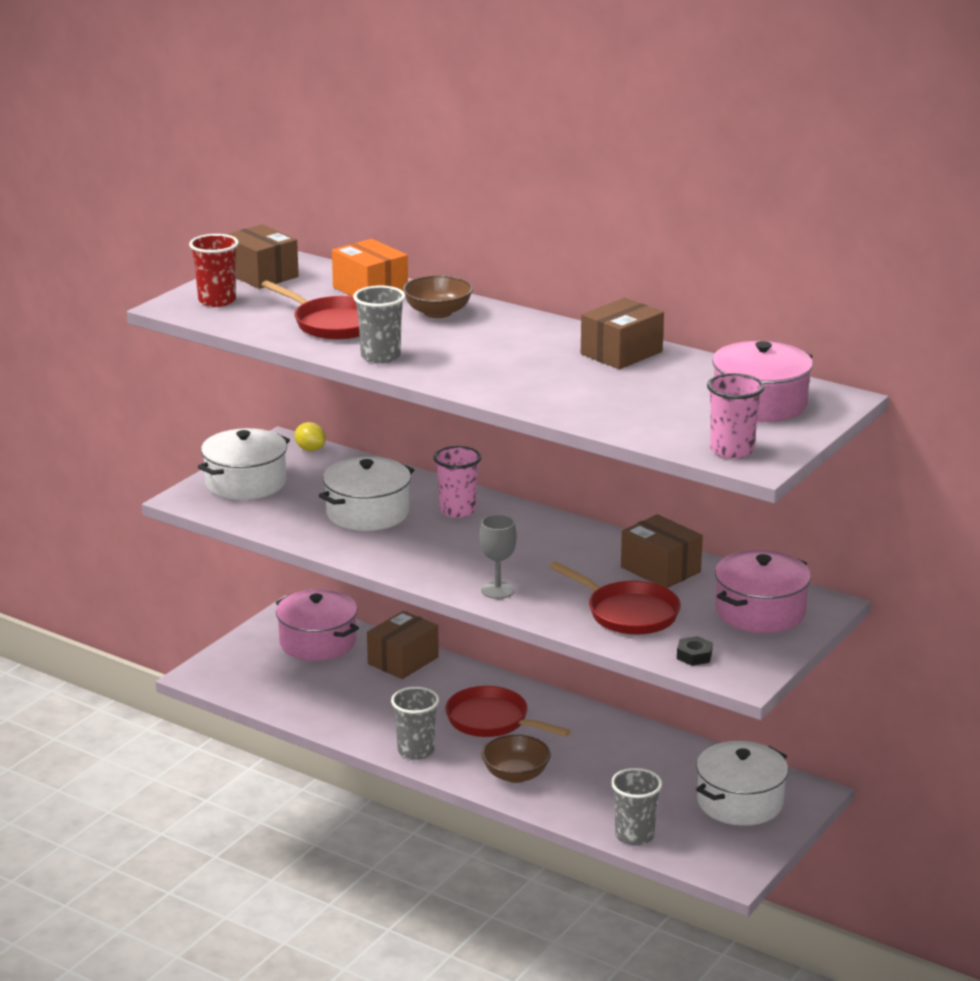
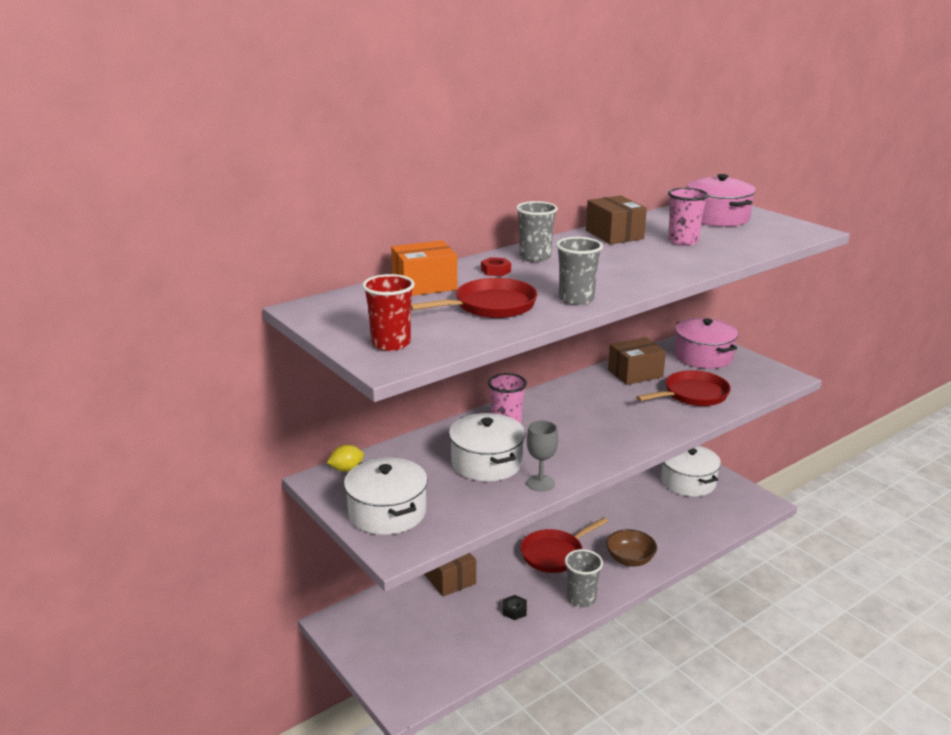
camera: 70 degrees left, 0 degrees up
(261, 275) = (343, 318): brown box -> none
(317, 642) = (392, 617): pink pot -> none
(437, 312) = (496, 271): brown bowl -> red nut
(497, 590) = (643, 433): grey goblet -> grey goblet (540, 483)
(634, 836) = (717, 528): grey cup -> grey cup (535, 257)
(694, 656) = (755, 386): black nut -> black nut (514, 610)
(732, 450) = (791, 233): pink cup -> pink cup (683, 241)

